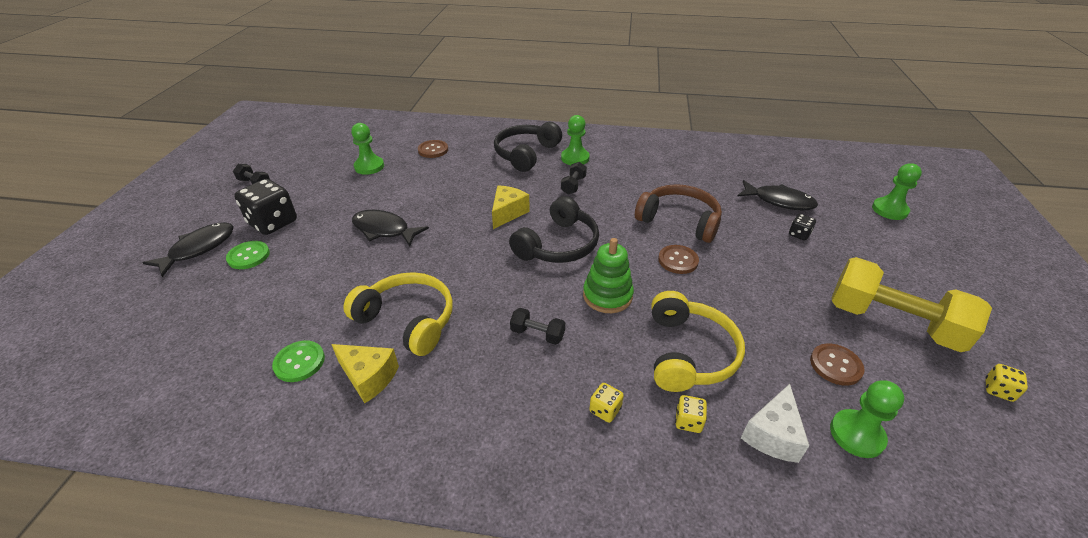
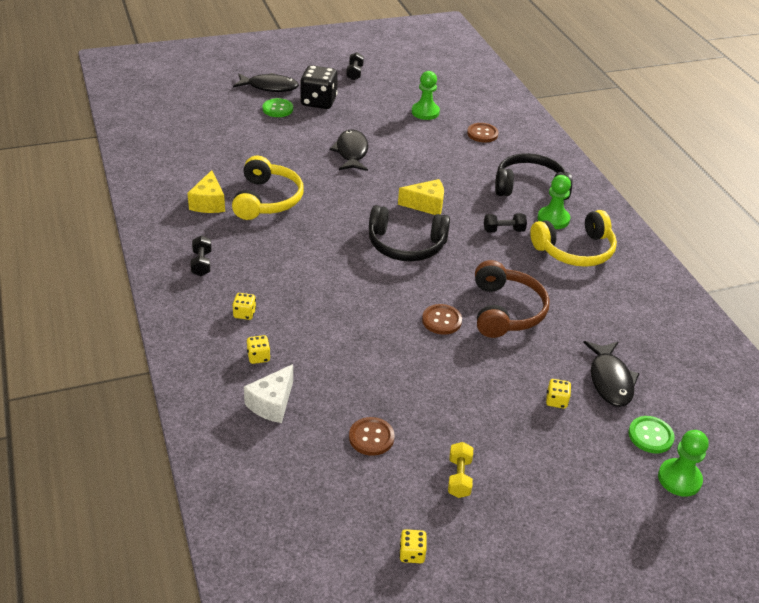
camera: 60 degrees right, 0 degrees up
(299, 362) = (203, 172): green button -> green button (650, 436)
(537, 334) = (294, 263): black dumbbell -> black dumbbell (201, 263)
(607, 296) = (362, 288): green stacking toy -> none
(689, 353) = (327, 346): yellow headphones -> yellow headphones (575, 250)
(772, 434) = (272, 403): white cheese -> white cheese turned 60 degrees counterclockwise
(799, 234) = (556, 401): black dice -> yellow dice
(856, 434) = (299, 453): green pawn -> none
(892, 322) = (459, 477): yellow dumbbell -> yellow dumbbell, size x0.42

